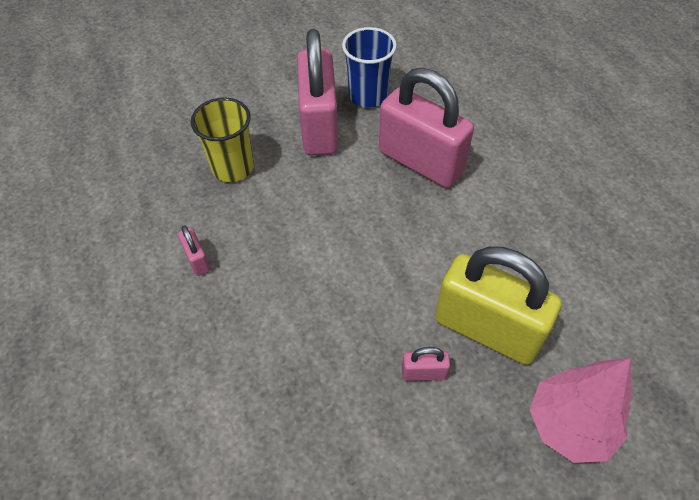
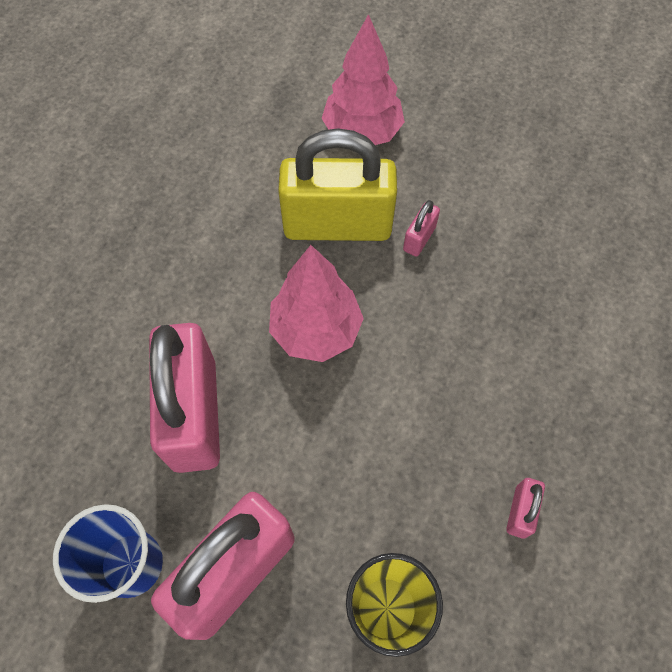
camera: 135 degrees left, 10 degrees up
(414, 252) = (316, 330): none -> pink tree
(423, 373) = (419, 238): pink padlock -> pink padlock turned 75 degrees clockwise
(487, 329) = (337, 225): yellow padlock -> yellow padlock turned 75 degrees counterclockwise

